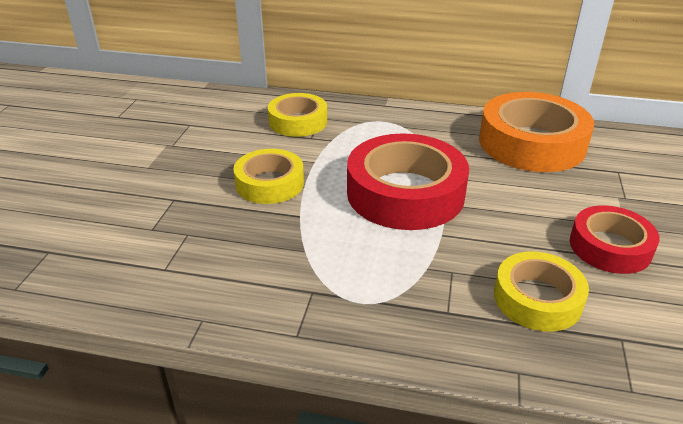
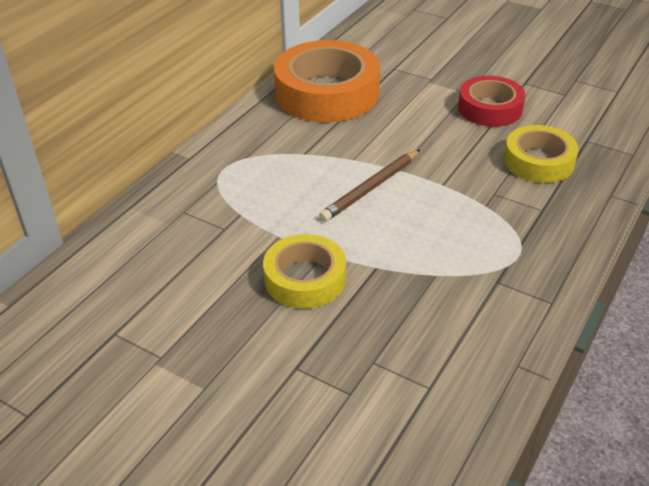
camera: 70 degrees left, 5 degrees up
(298, 121) = (180, 231): yellow tape -> none
(405, 193) = (370, 188): red tape -> brown pencil

